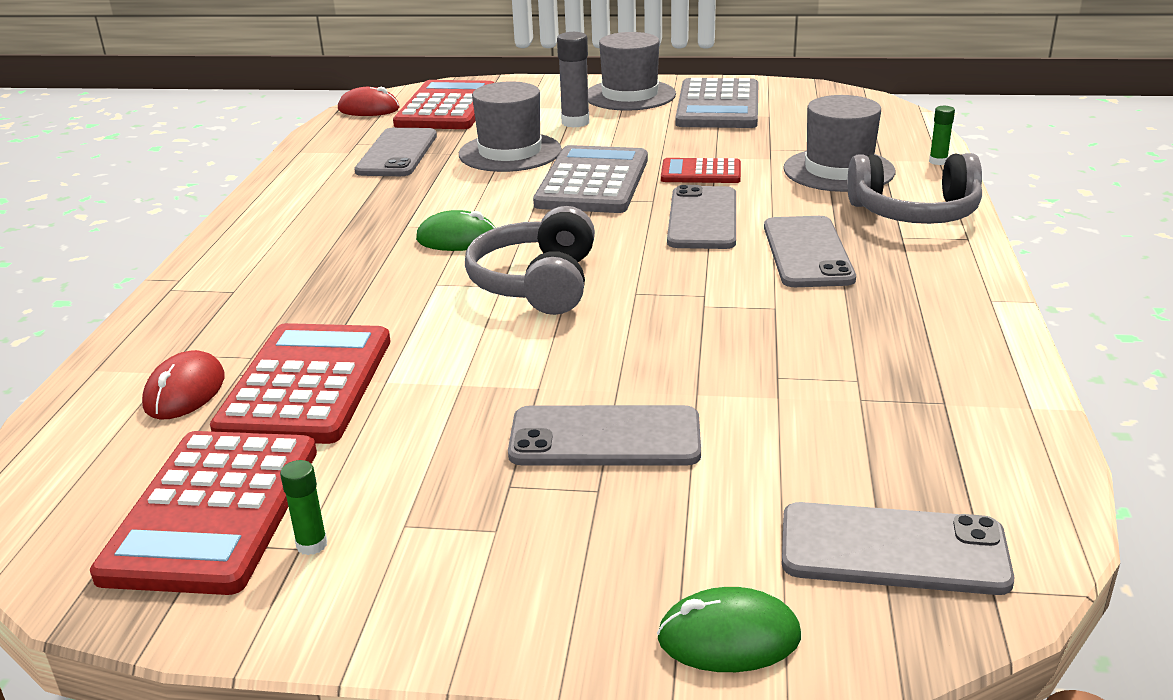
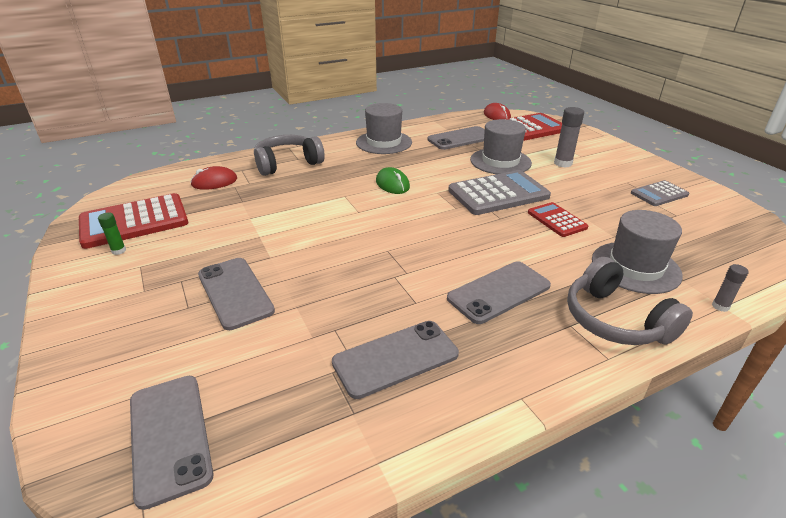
camera: 55 degrees right, 5 degrees up
(307, 385) = (235, 202): red calculator -> none
(537, 283) = (369, 220): grey headphones -> grey headphones (287, 163)
(630, 95) = (624, 164): grey hat -> grey hat (384, 142)
(702, 218) = (498, 241): grey phone -> grey phone (395, 358)
(718, 106) = (659, 194): grey calculator -> grey calculator, size x0.56
(728, 637) = (73, 394): green mouse -> none
(938, 161) = (720, 306): green glue stick -> grey glue stick

